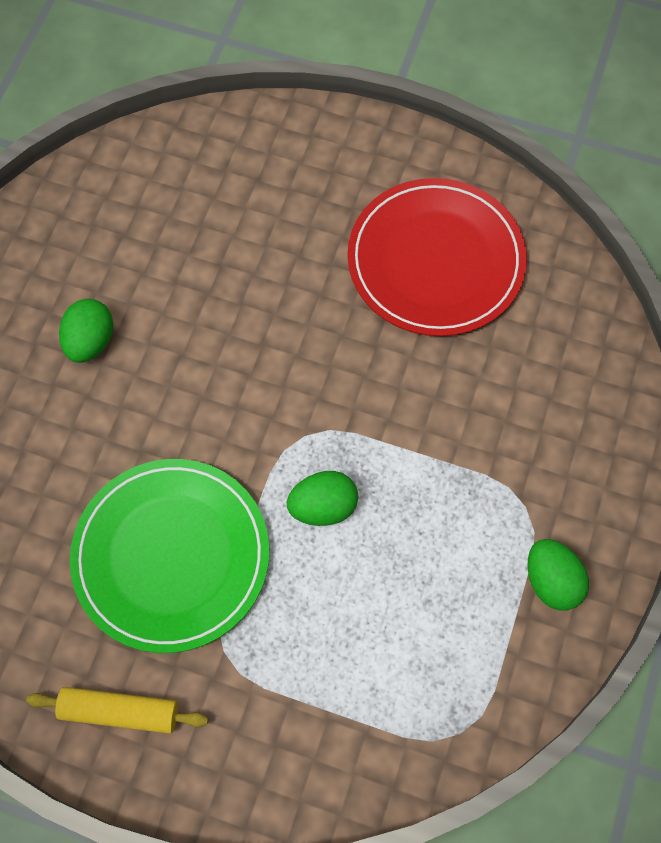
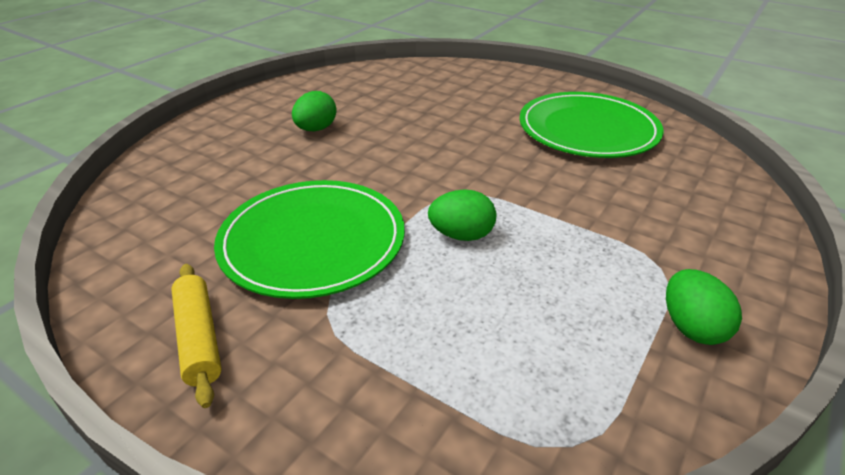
camera: 15 degrees right, 30 degrees down
(120, 711) = (199, 338): yellow rolling pin -> yellow rolling pin turned 45 degrees clockwise
(435, 261) = (588, 130): red plate -> green plate

